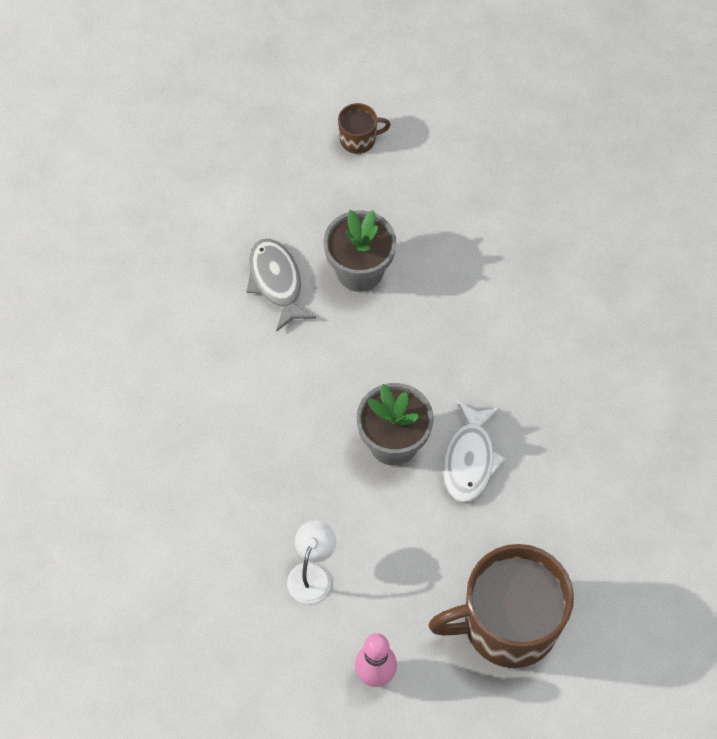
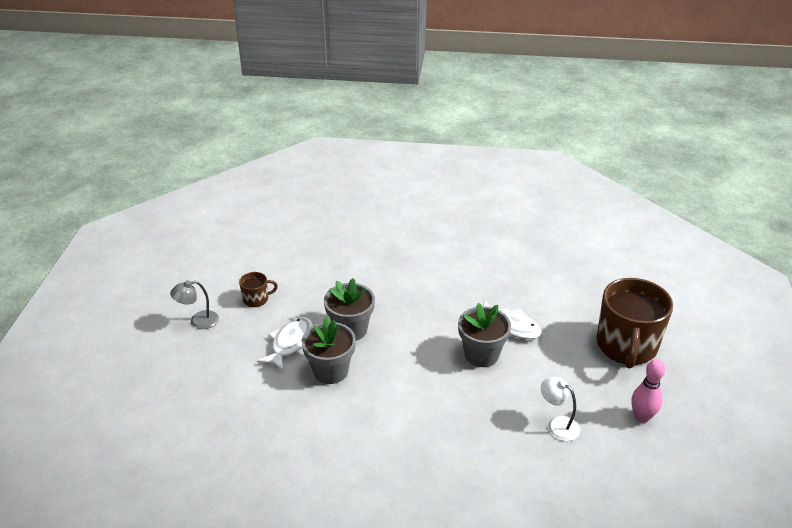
camera: 65 degrees left, 25 degrees down
(276, 282) = (330, 371): grey fish -> grey flower pot
(286, 100) = (198, 321): none -> grey lamp
(300, 216) = (290, 343): none -> white fish
(359, 139) = (256, 299): brown mug -> brown mug turned 60 degrees clockwise

